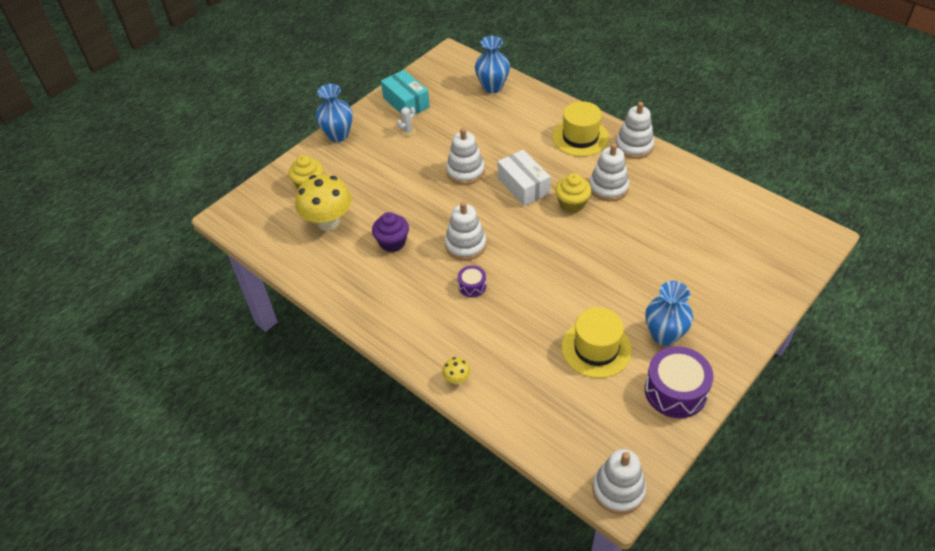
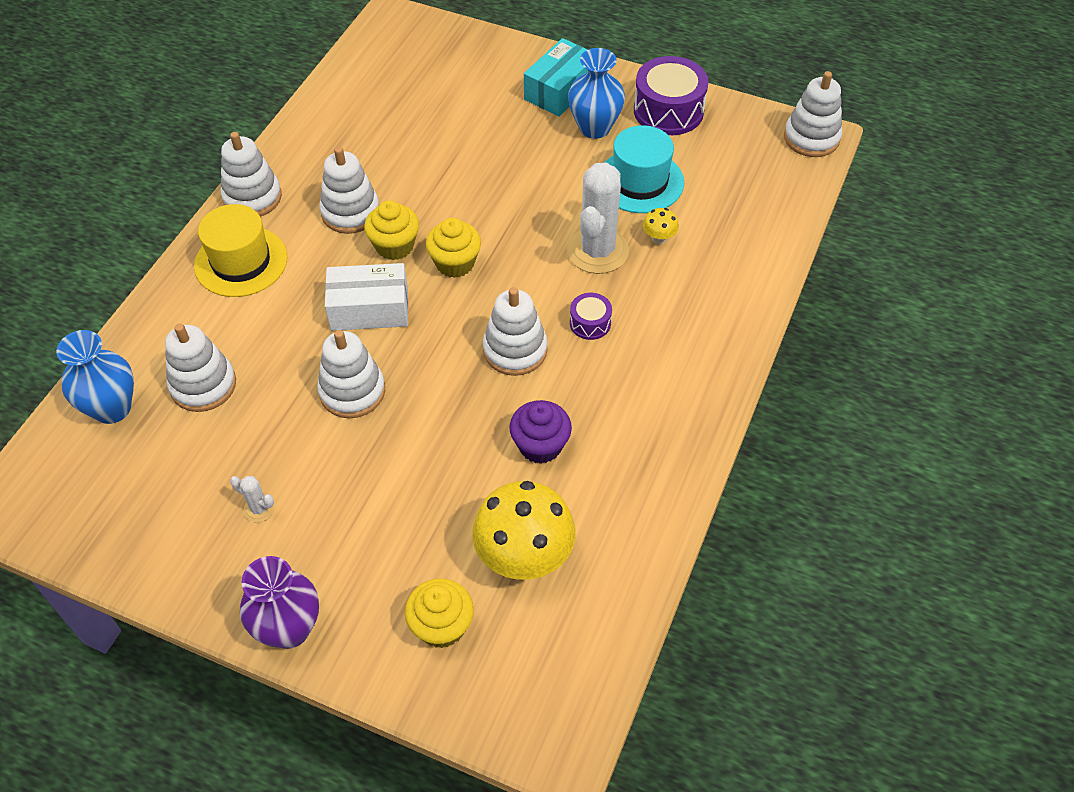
camera: 110 degrees left, 5 degrees up
(338, 135) = (289, 629): blue vase -> purple vase
(406, 102) = (171, 539): turquoise box -> turquoise box (560, 90)
(457, 379) = (747, 301): yellow mushroom -> yellow mushroom (659, 238)
(494, 117) = (203, 385): none -> white stacking toy
(523, 186) = (369, 309): white box -> white box turned 45 degrees clockwise
(534, 305) = (597, 251): none -> white cactus
(547, 230) = (455, 263): none -> yellow cupcake
(596, 348) = (640, 181): yellow hat -> turquoise hat

